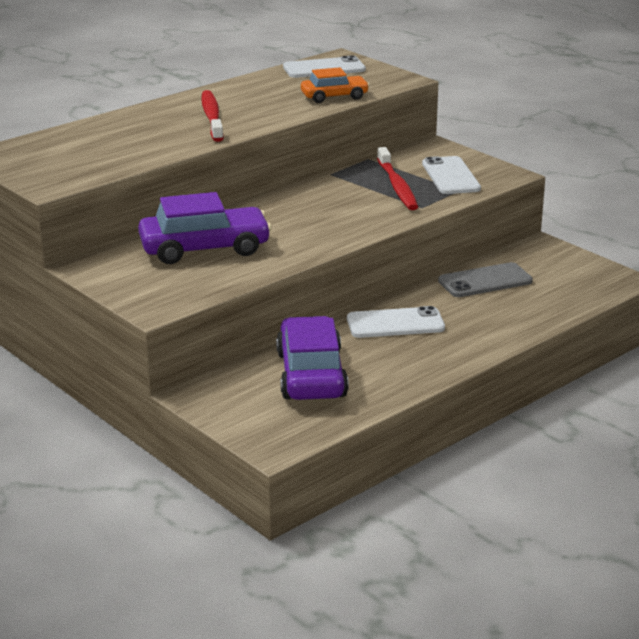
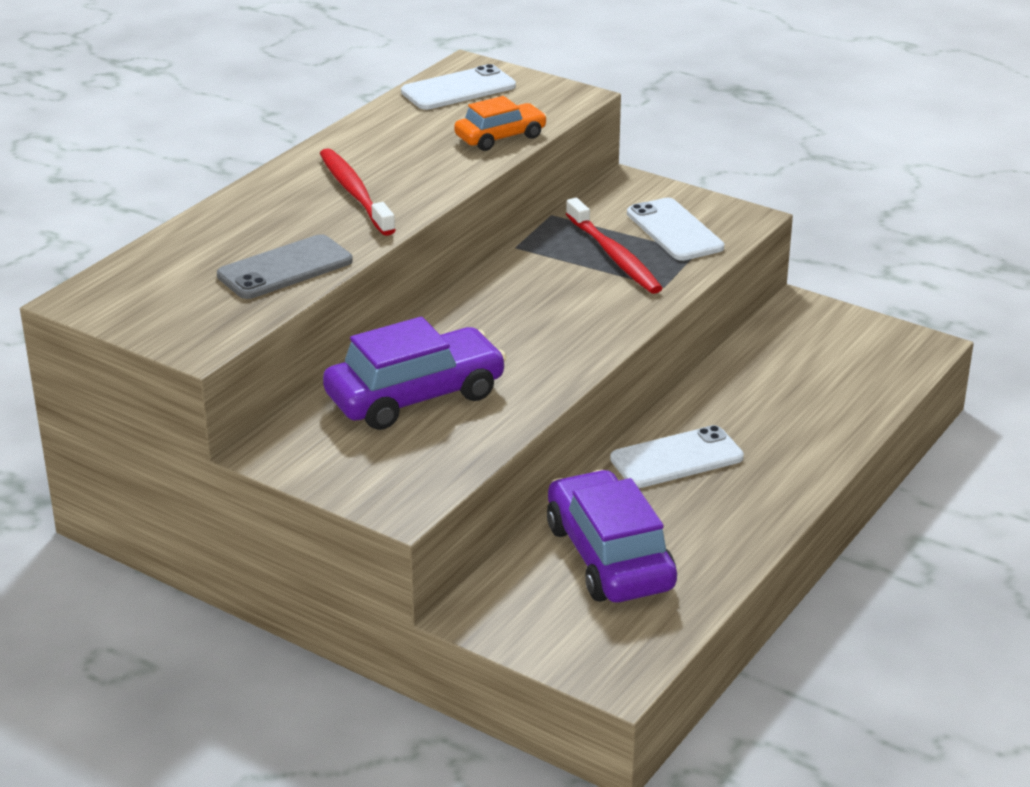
camera: 15 degrees left, 5 degrees up
(485, 281) = (757, 374): grey phone -> grey phone (285, 268)

